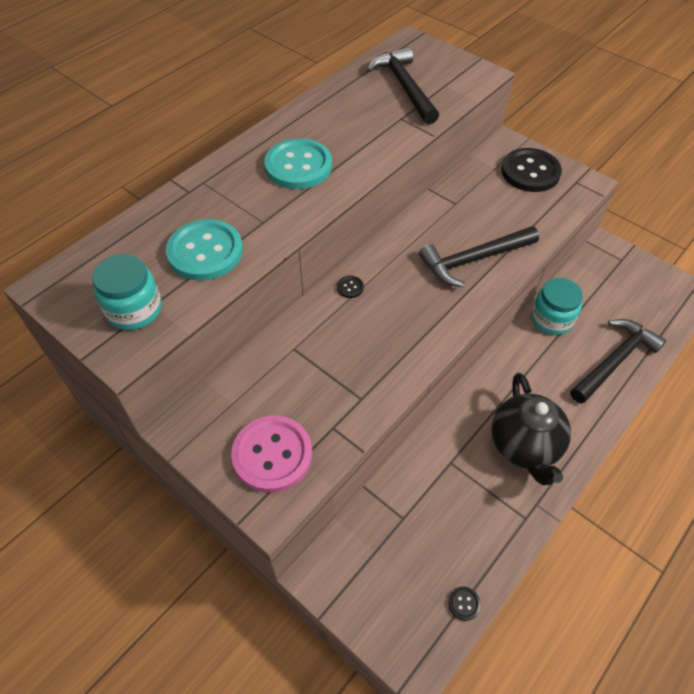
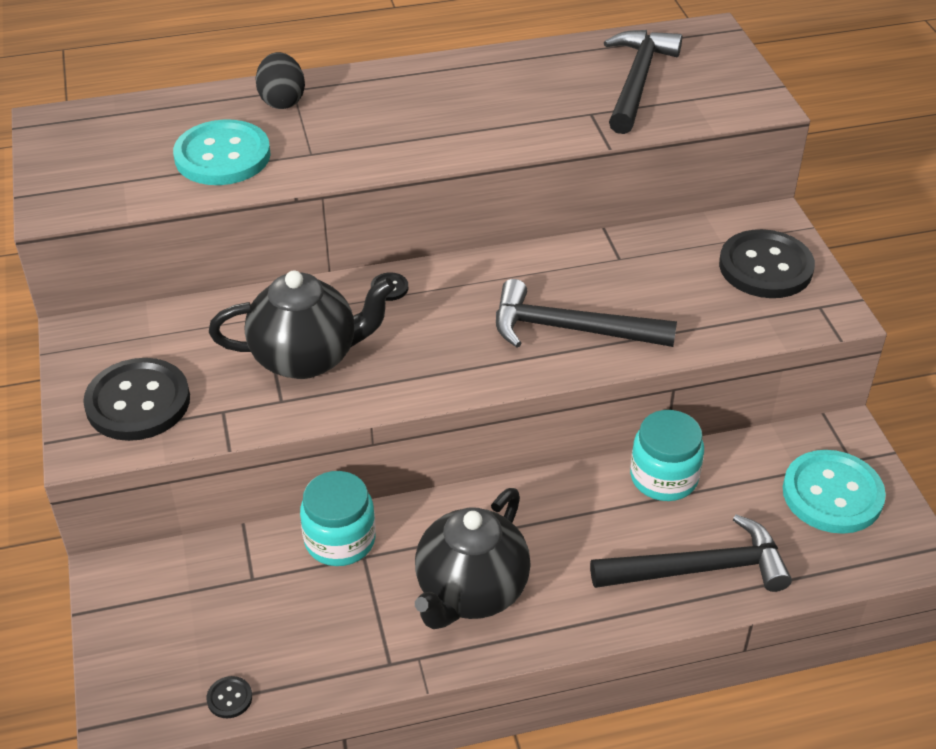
camera: 35 degrees right, 10 degrees down
(134, 310) = (102, 177): turquoise jar -> turquoise jar (340, 540)
(204, 193) = (282, 101): none -> black egg
(272, 455) = (138, 402): pink button -> black button
(298, 166) = (411, 115): turquoise button -> turquoise button (832, 494)
(347, 360) = (306, 357): none -> black teapot

